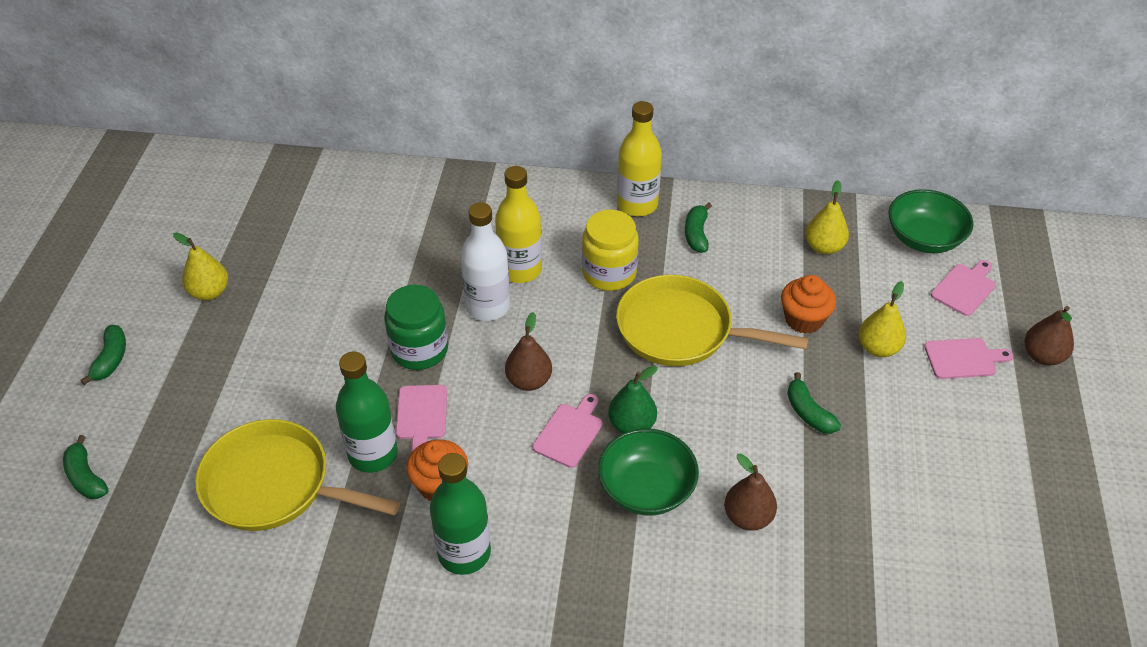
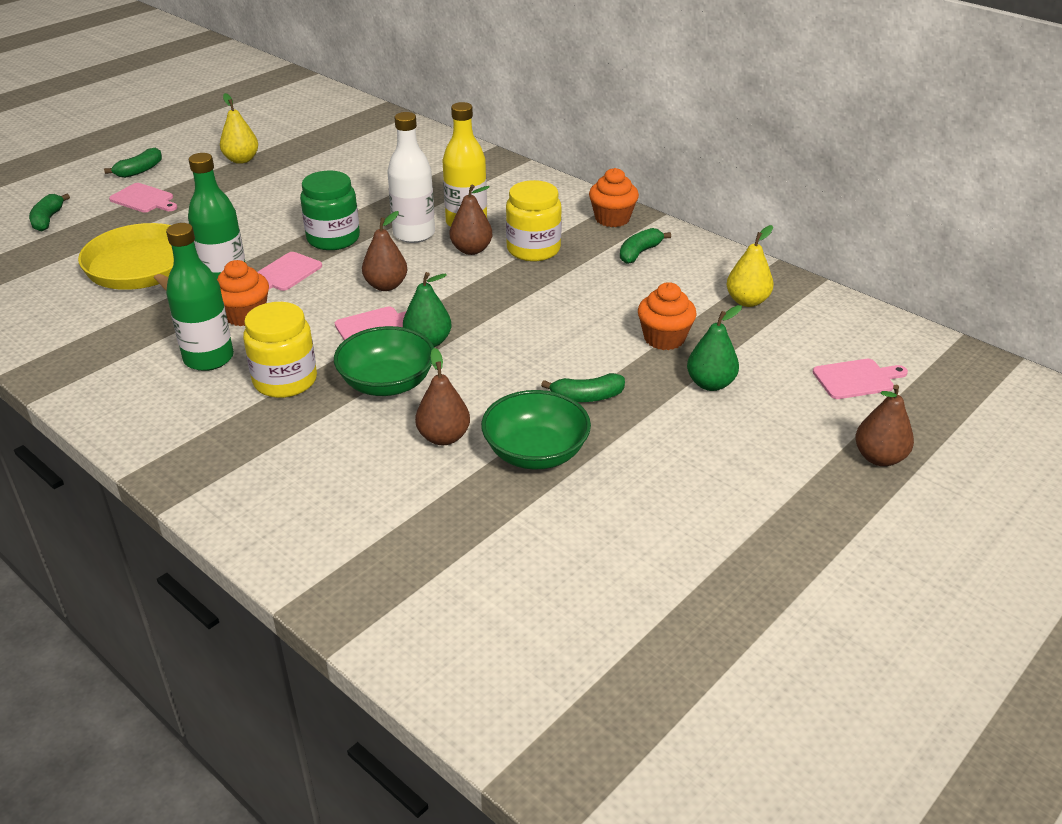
camera: 35 degrees right, 10 degrees down
(558, 300) = (471, 250): none -> brown pear
(559, 537) = (285, 380): none -> yellow jar
(637, 204) = (612, 219): yellow bottle -> orange cupcake
(681, 330) = (546, 304): yellow pan -> none
(808, 412) = (587, 397): green banana -> green banana turned 105 degrees counterclockwise
(878, 348) = (710, 384): yellow pear -> green pear
(924, 238) = (858, 331): green bowl -> green bowl (535, 453)
(963, 359) = (788, 425): pink cutting board -> pink cutting board (144, 199)

